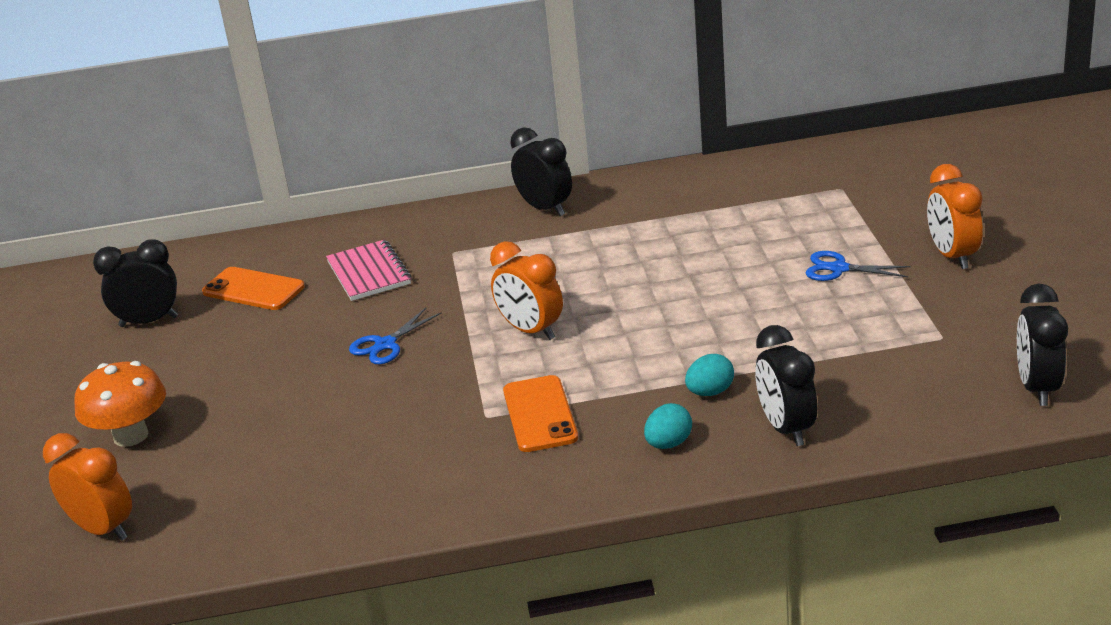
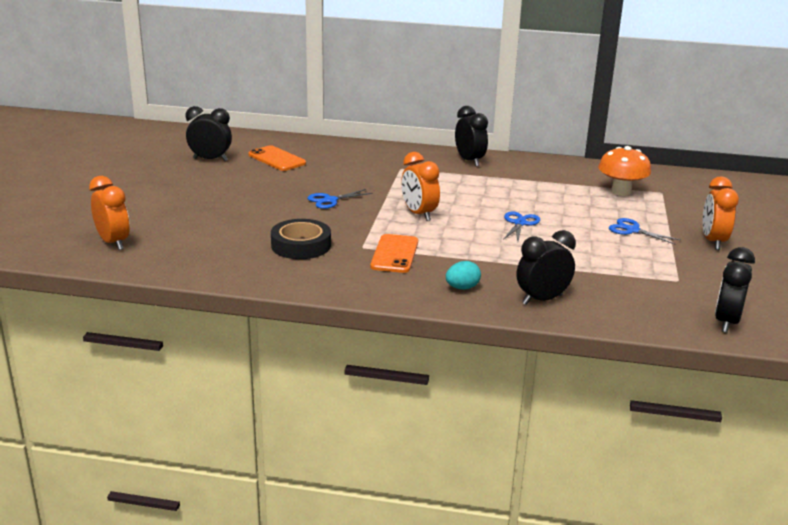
camera: 15 degrees right, 5 degrees down
(131, 436) = (161, 206): orange mushroom -> orange mushroom (621, 191)
(369, 273) = (345, 166): pink notebook -> none
(394, 442) = (301, 245): none -> black tape
(681, 303) = (519, 223): none -> blue scissors
(710, 392) = (506, 270): turquoise egg -> none
(786, 428) = (542, 299): black clock -> black clock turned 60 degrees clockwise

